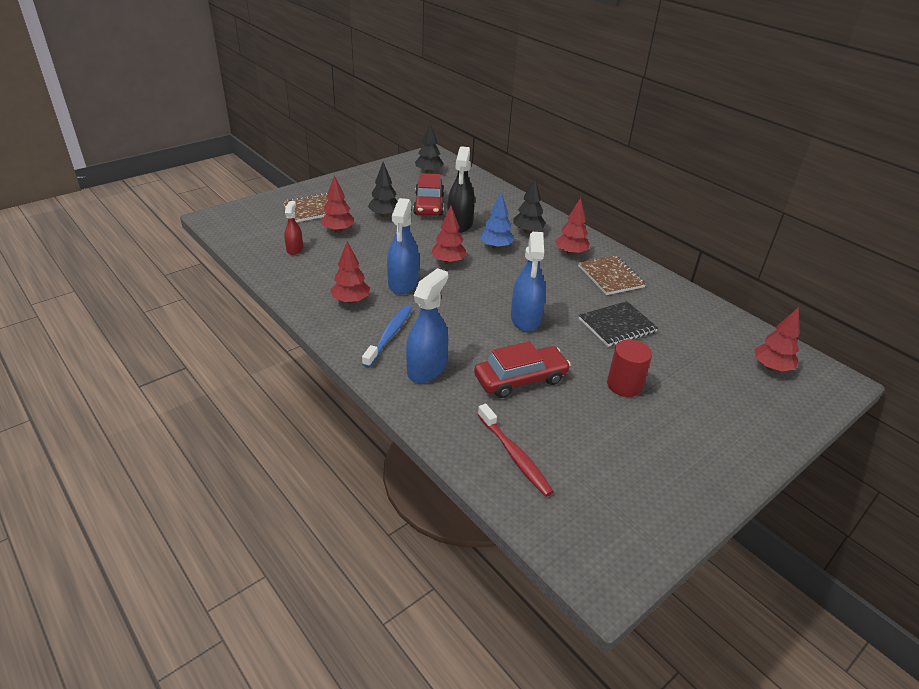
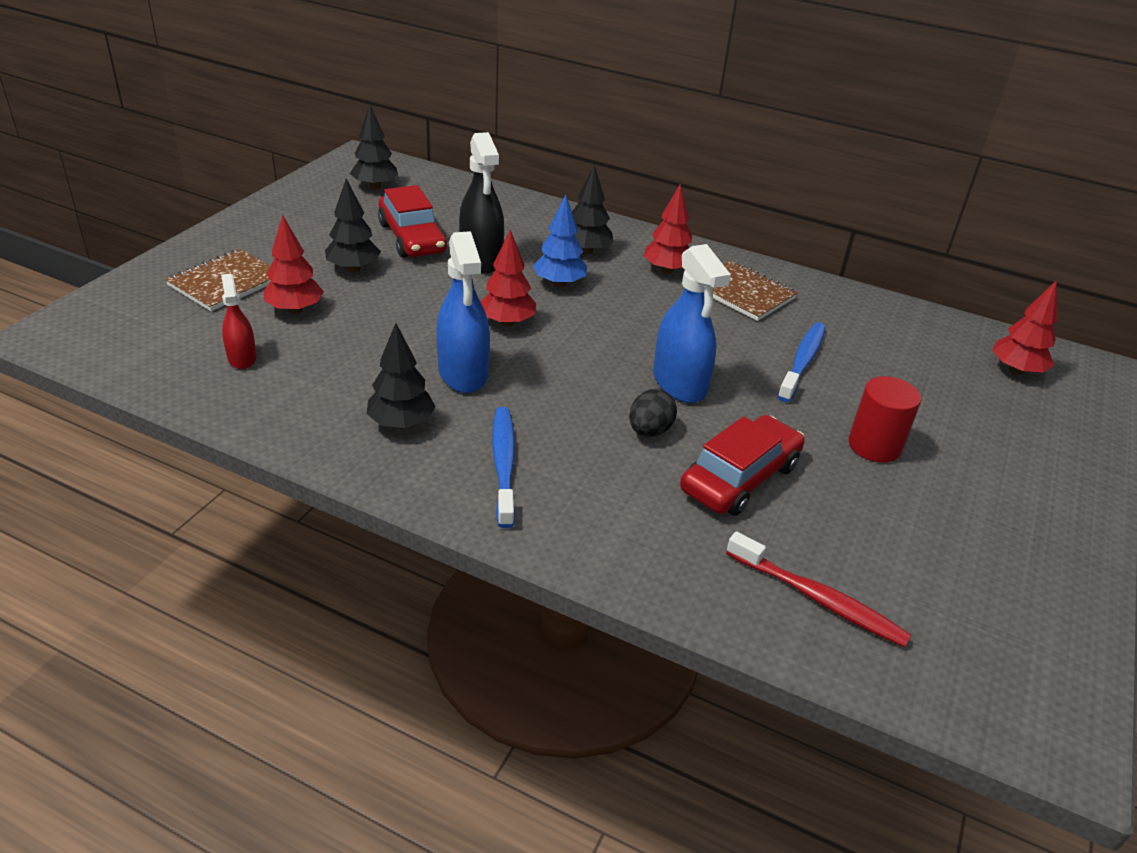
camera: 25 degrees left, 0 degrees up
(351, 301) = (401, 423): red tree -> black tree
(426, 368) = (598, 502): blue spray bottle -> none
(486, 340) = (649, 431): none -> black egg
(617, 325) = (802, 362): black notebook -> blue toothbrush

